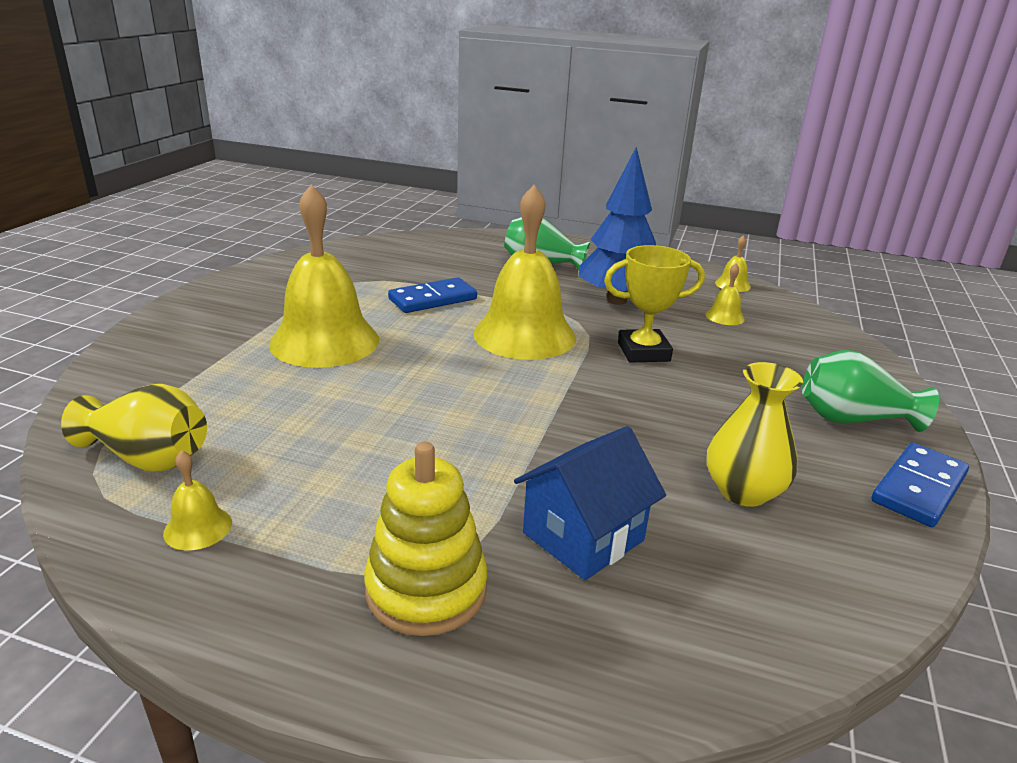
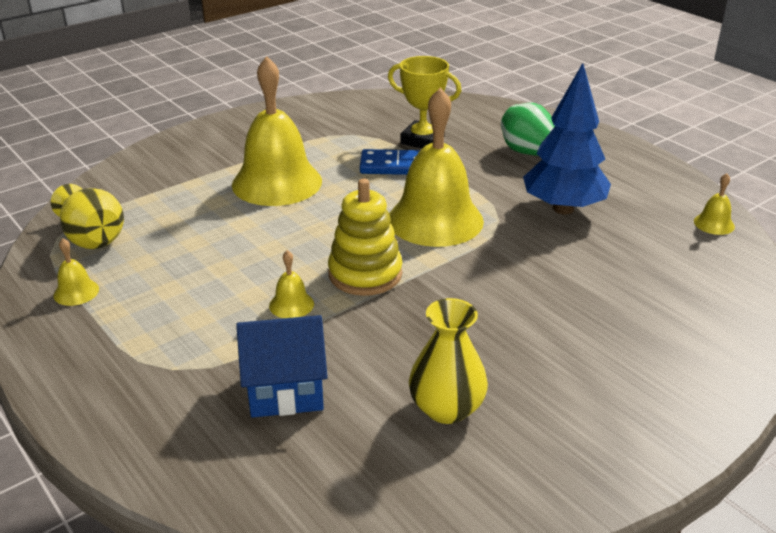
camera: 35 degrees right, 5 degrees up
(426, 589) = (154, 380): yellow stacking toy -> yellow stacking toy (365, 274)
(643, 352) = (521, 266): yellow trophy -> yellow trophy (422, 140)
(724, 316) = (654, 255): yellow bell -> yellow bell (291, 304)
(852, 419) = (640, 392): green vase -> none
(919, 488) = (611, 470): blue domino -> none

